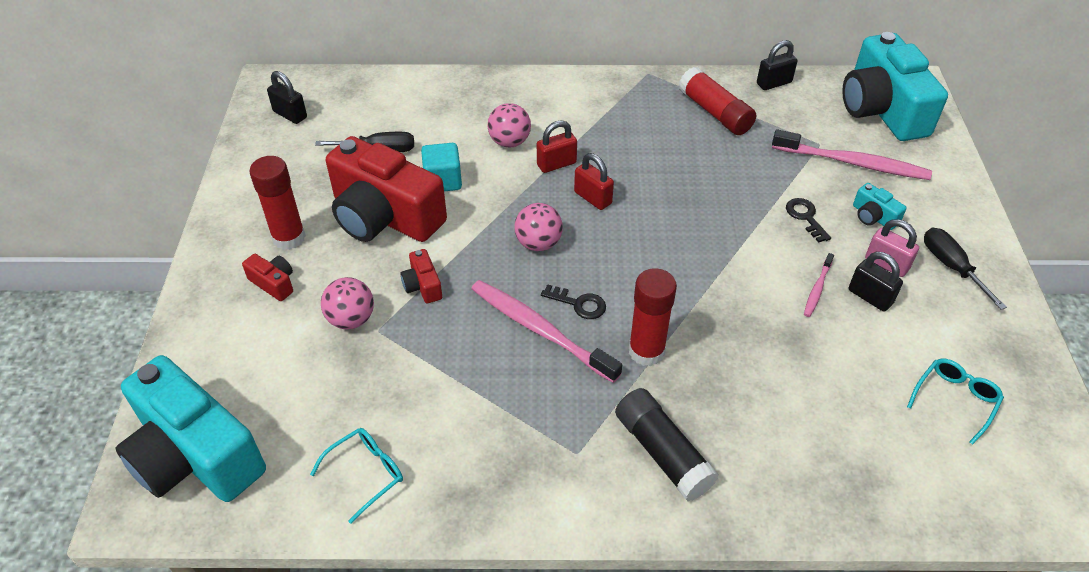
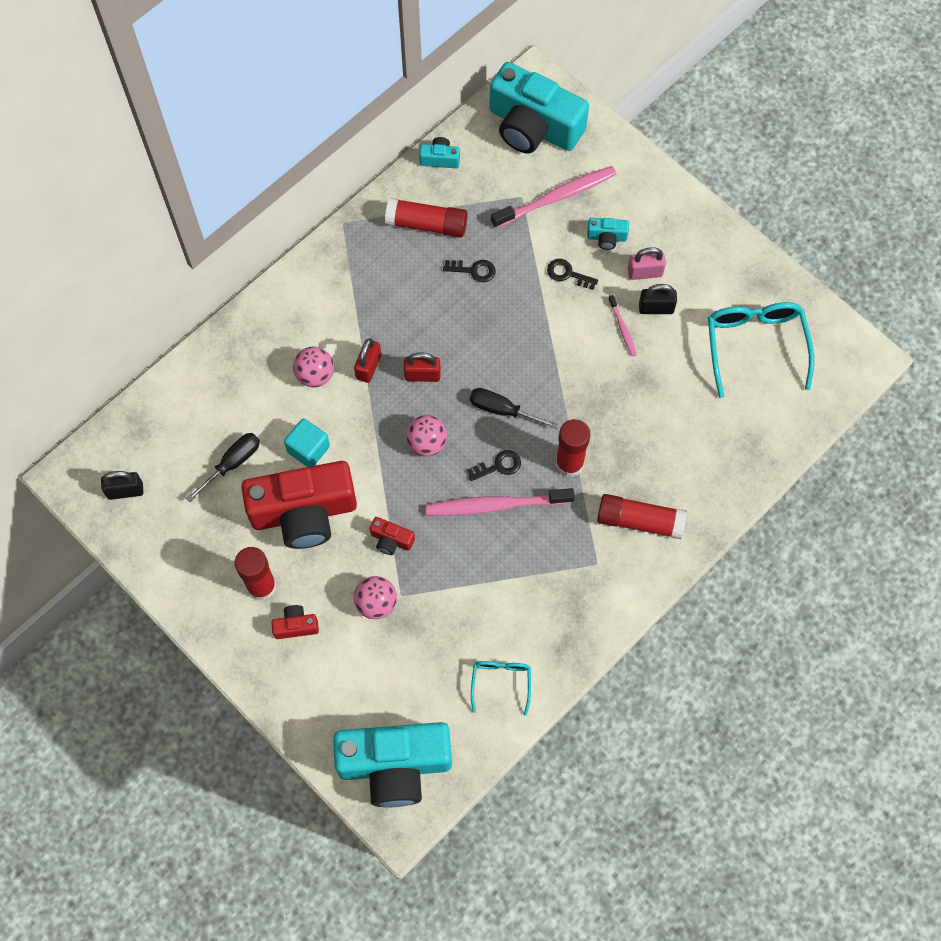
camera: 45 degrees left, 20 degrees up
(663, 453) = (640, 521): black glue stick -> red glue stick
(720, 162) = (474, 270): none -> black key
(774, 83) = (440, 159): black padlock -> turquoise camera
(951, 267) = (682, 242): black screwdriver -> black screwdriver (502, 410)
(955, 400) = (755, 346): turquoise glasses -> turquoise glasses, size x1.84

